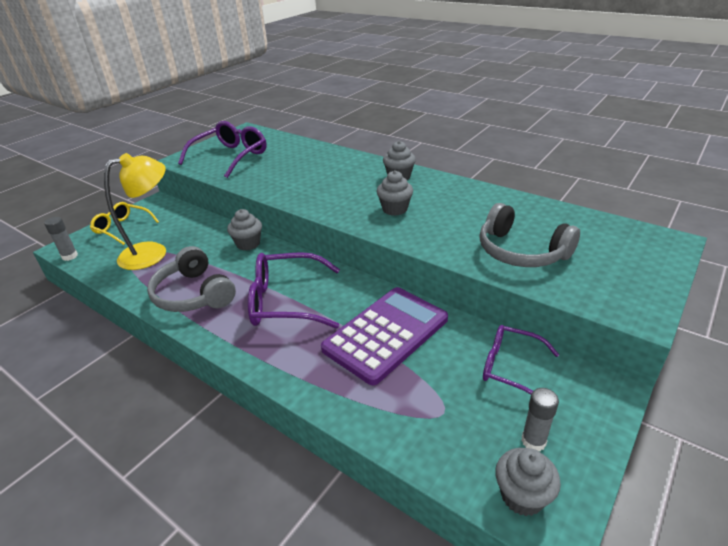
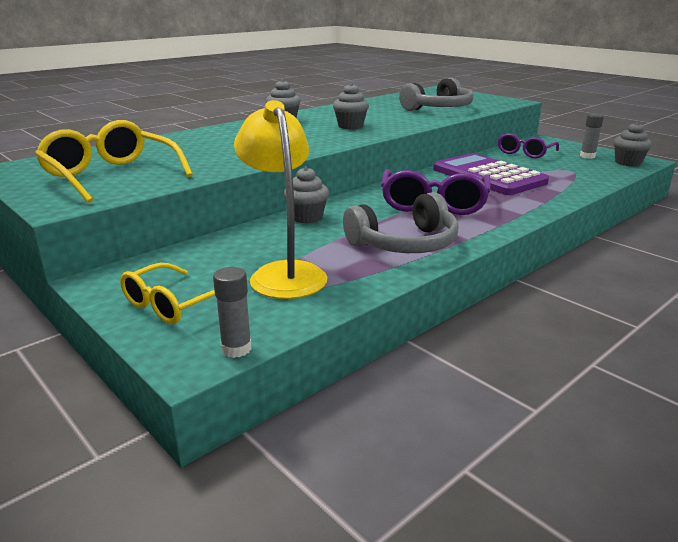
camera: 80 degrees left, 10 degrees down
(231, 157) = (111, 175): purple glasses -> yellow glasses

